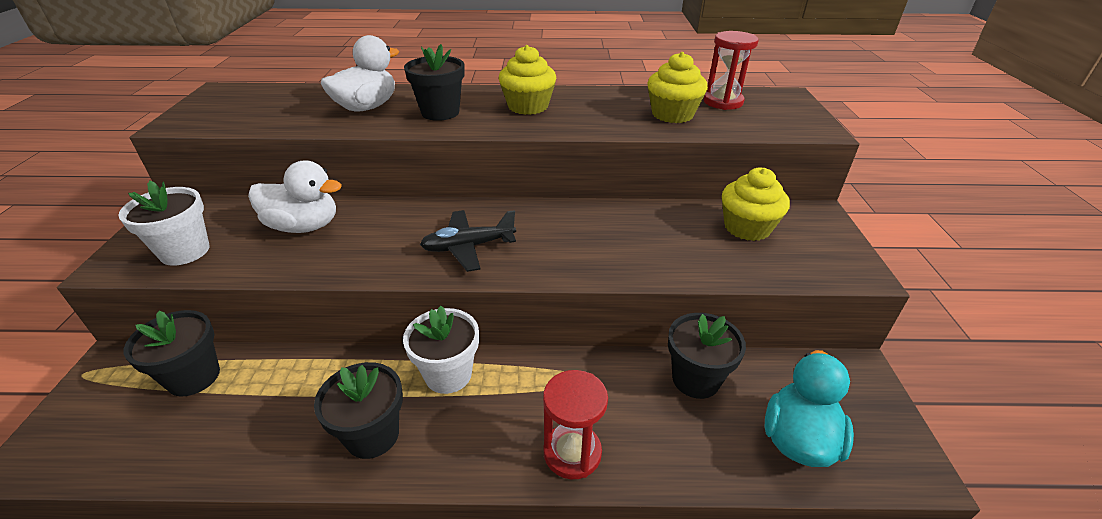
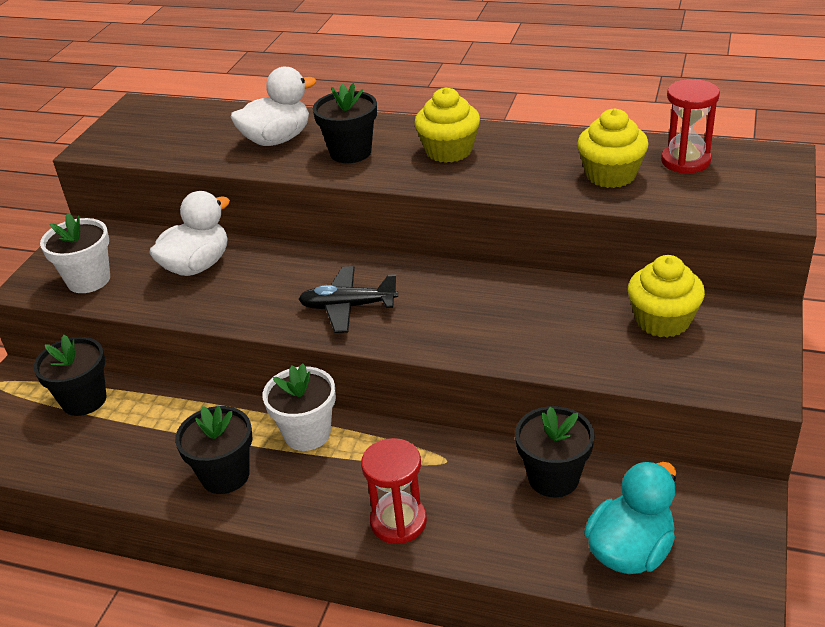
camera: 20 degrees right, 0 degrees up
(304, 226) = (197, 266): white duck -> white duck turned 75 degrees counterclockwise

